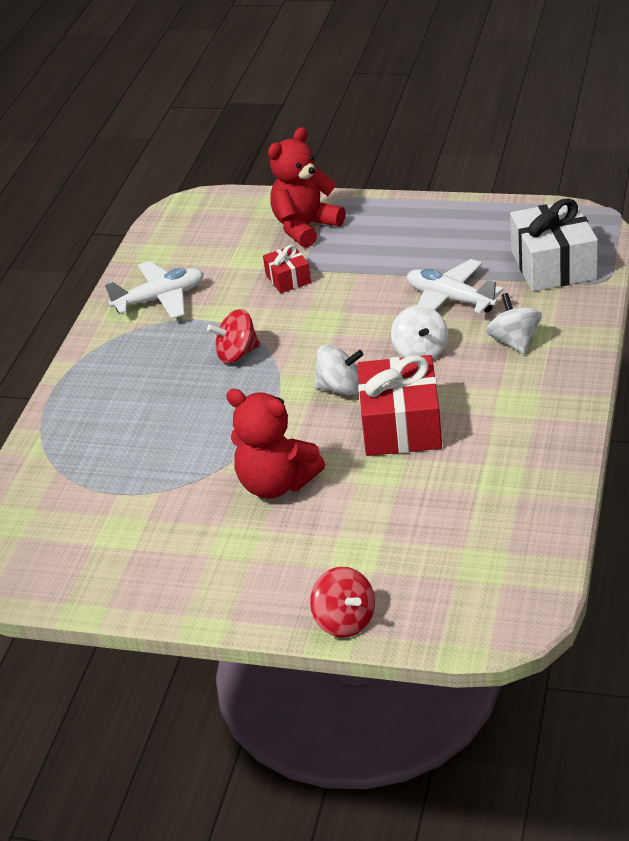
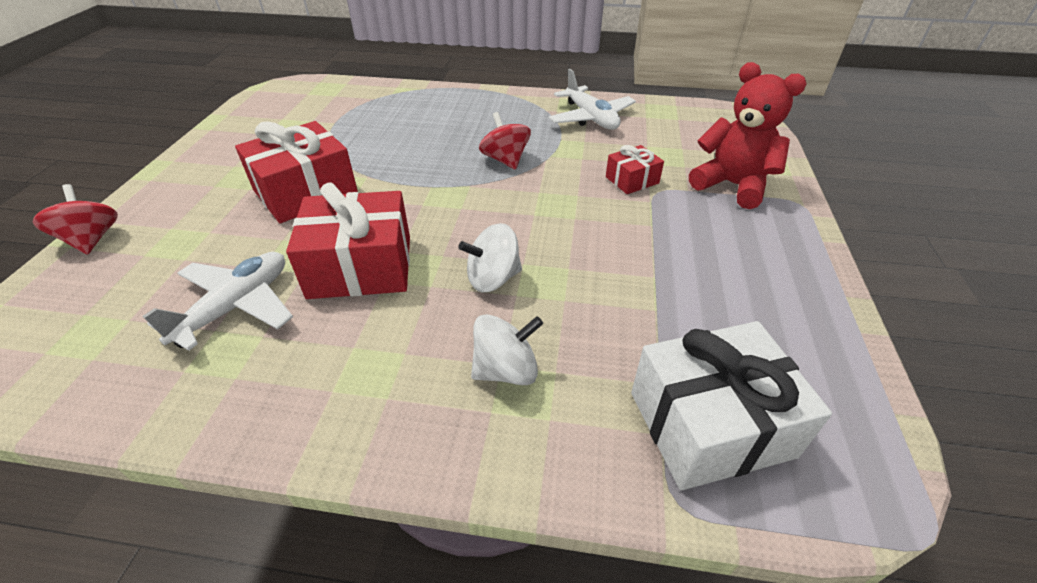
camera: 80 degrees right, 5 degrees up
(276, 484) = (305, 192): red teddy bear -> red gift
(340, 388) = (438, 222): white spinning top -> none
(345, 621) = (92, 240): red spinning top -> red spinning top turned 105 degrees clockwise
(450, 299) = (604, 302): white plane -> white plane (236, 306)

